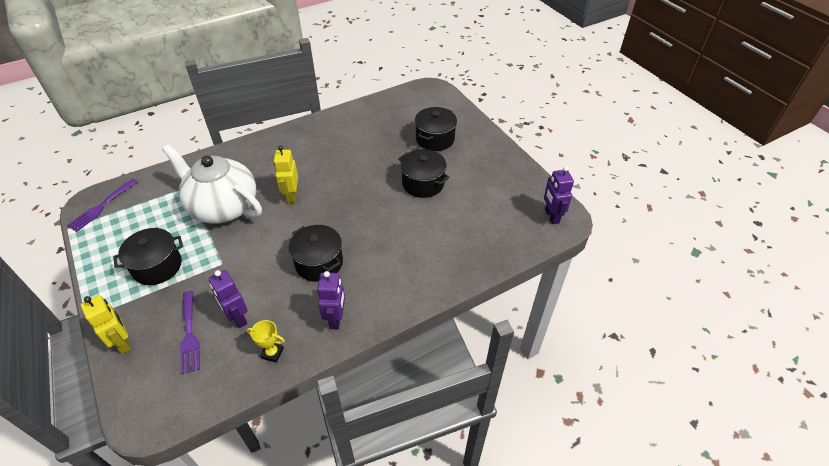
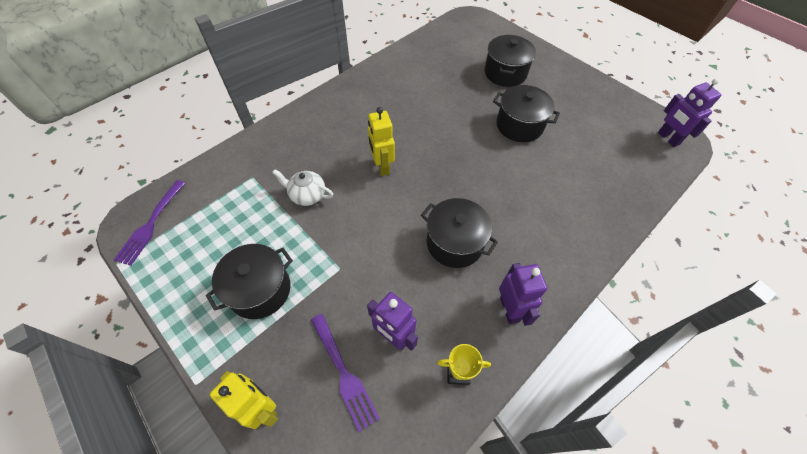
camera: 15 degrees left, 10 degrees up
(223, 207) = (307, 195): white teapot -> white teapot, size x0.42

